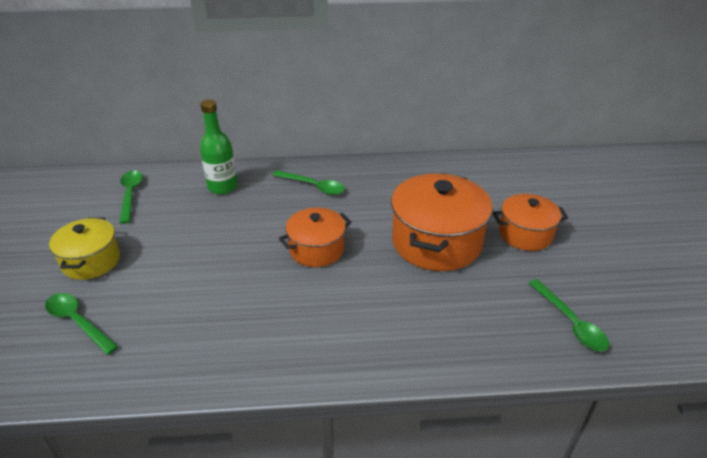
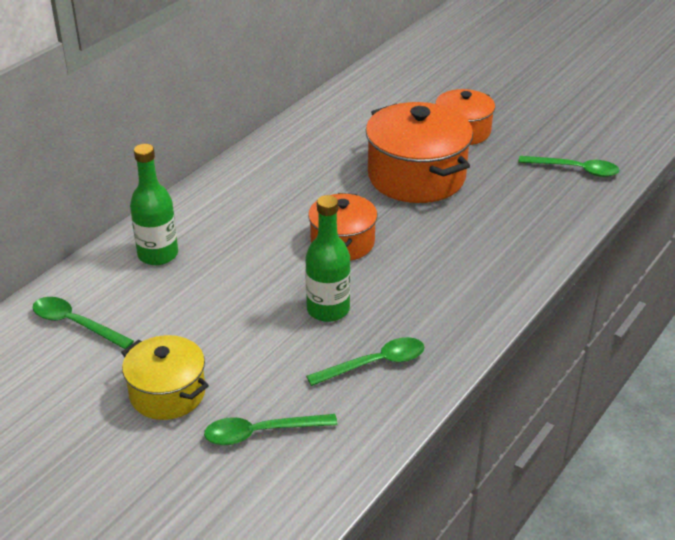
camera: 50 degrees left, 0 degrees up
(235, 282) = (328, 309): none -> green bottle
(313, 186) = (243, 199): green spoon -> green spoon (375, 364)

